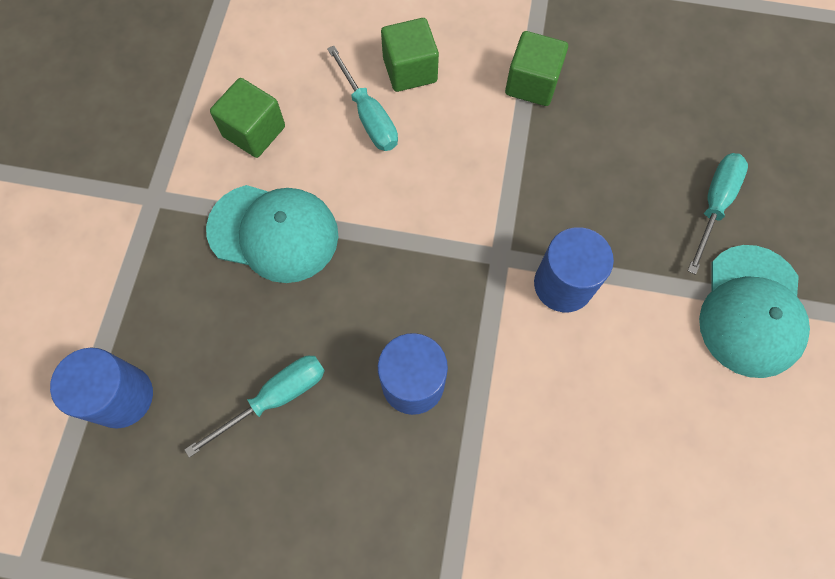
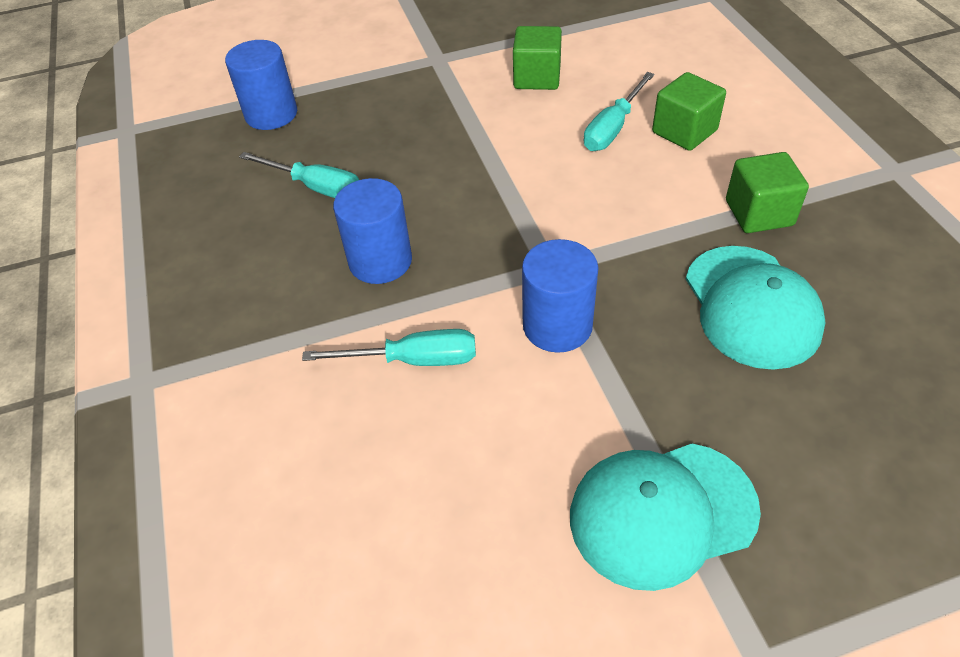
camera: 65 degrees right, 20 degrees down
(273, 232) = (457, 125): turquoise cap -> turquoise cap (751, 306)
(714, 205) = (768, 422): turquoise screwdriver -> turquoise screwdriver (413, 360)

